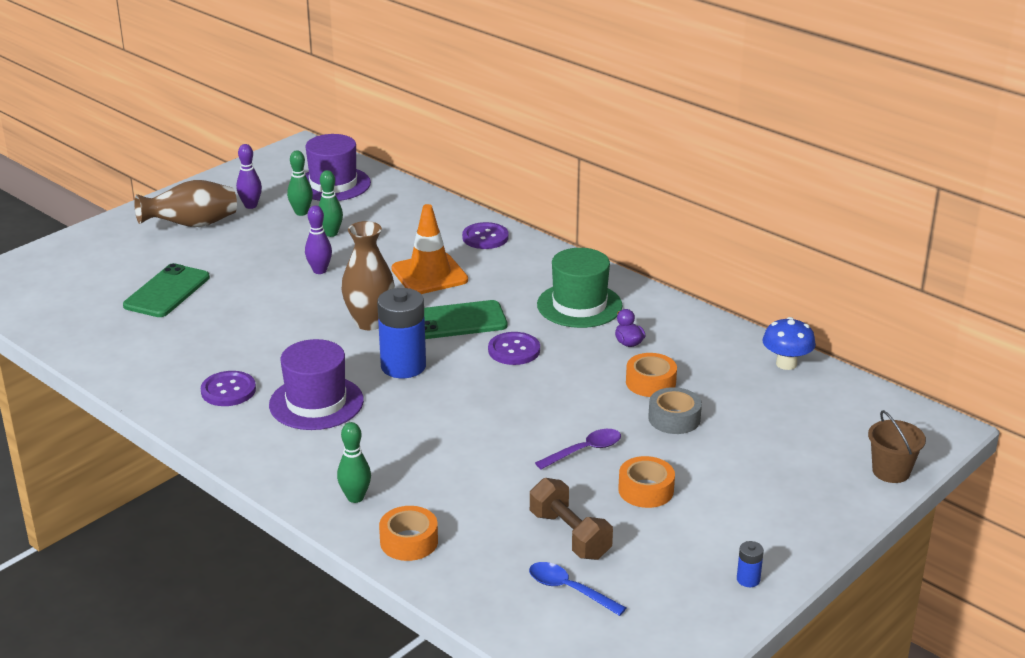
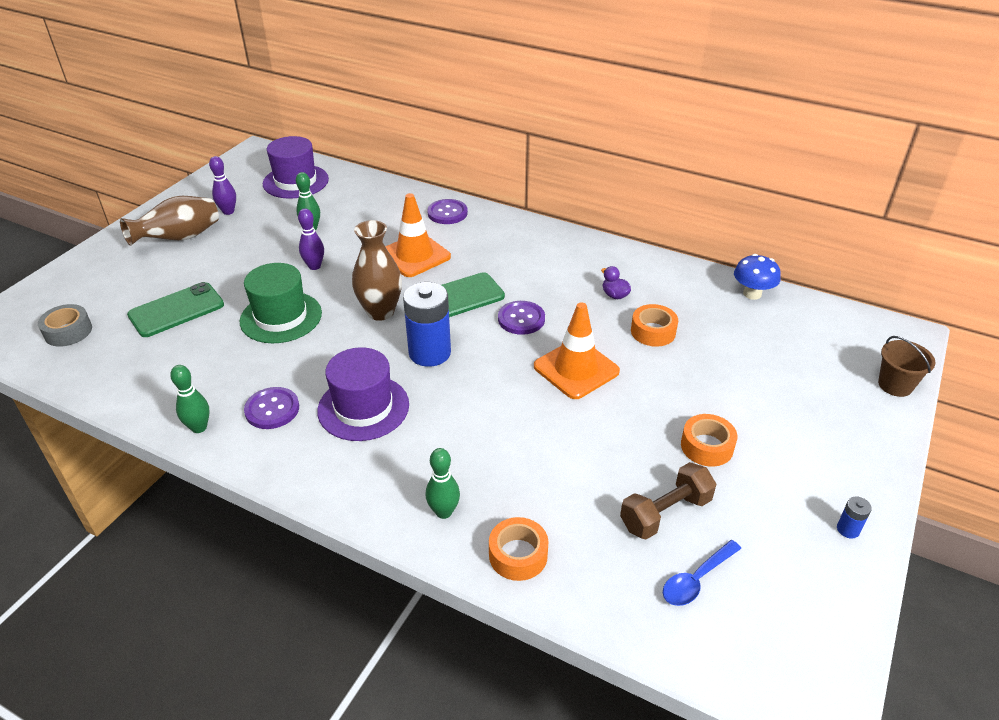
camera: 15 degrees left, 10 degrees up
(167, 291) = (176, 310): green phone -> green phone turned 45 degrees clockwise
(301, 212) = (277, 212): green bowling pin -> green bowling pin (199, 427)
(548, 403) = (576, 369): none -> orange traffic cone
(569, 535) = (665, 513): brown dumbbell -> brown dumbbell turned 75 degrees counterclockwise
(569, 589) = (696, 580): blue spoon -> blue spoon turned 60 degrees counterclockwise
(579, 305) = (556, 265): green hat -> green hat (281, 317)
(585, 450) = (632, 413): purple spoon -> none
(674, 418) = (691, 365): grey tape -> grey tape (68, 331)

